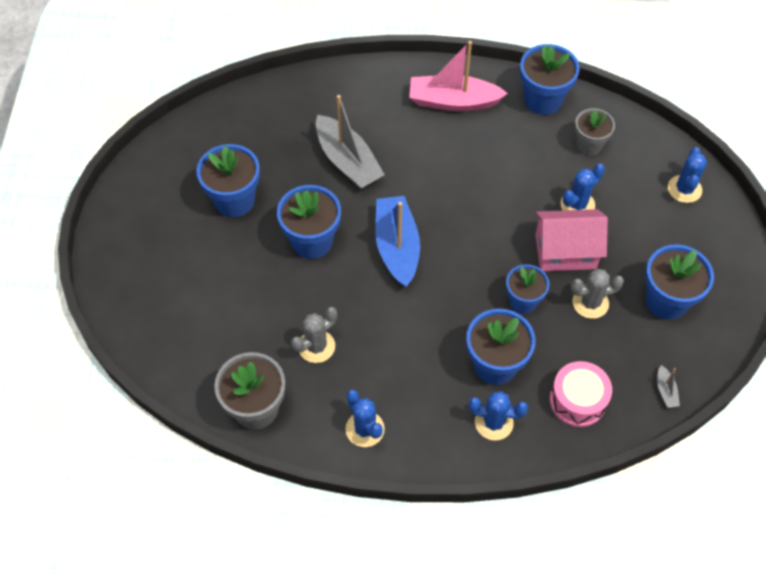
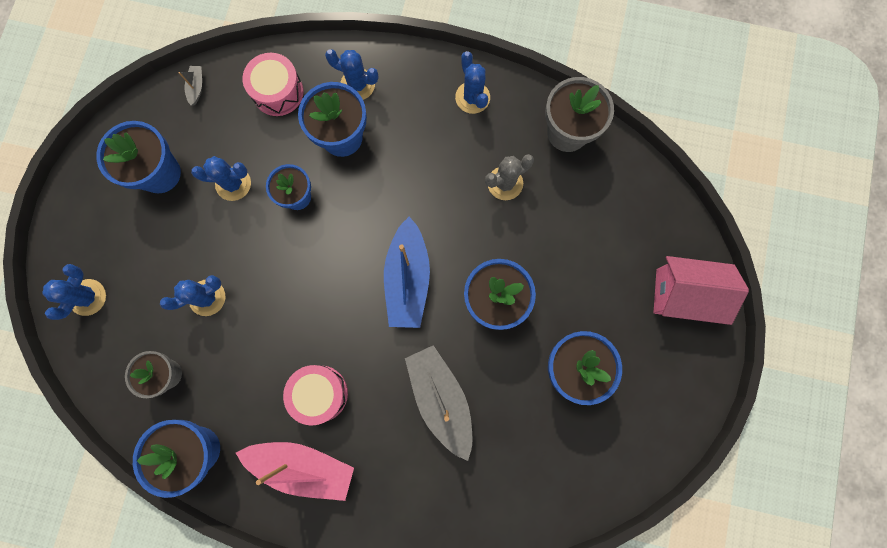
camera: 170 degrees left, 20 degrees up
(453, 150) = (319, 393): none -> pink drum
(565, 251) = (238, 244): pink house -> pink house (683, 295)
(590, 303) = (233, 184): grey cactus -> blue cactus

